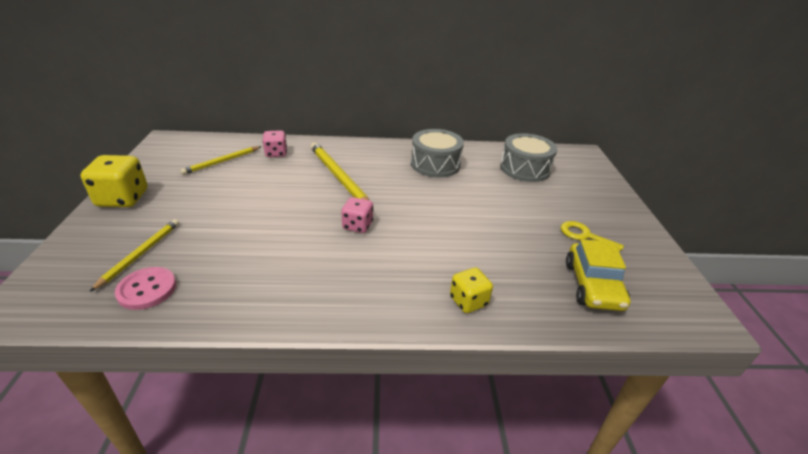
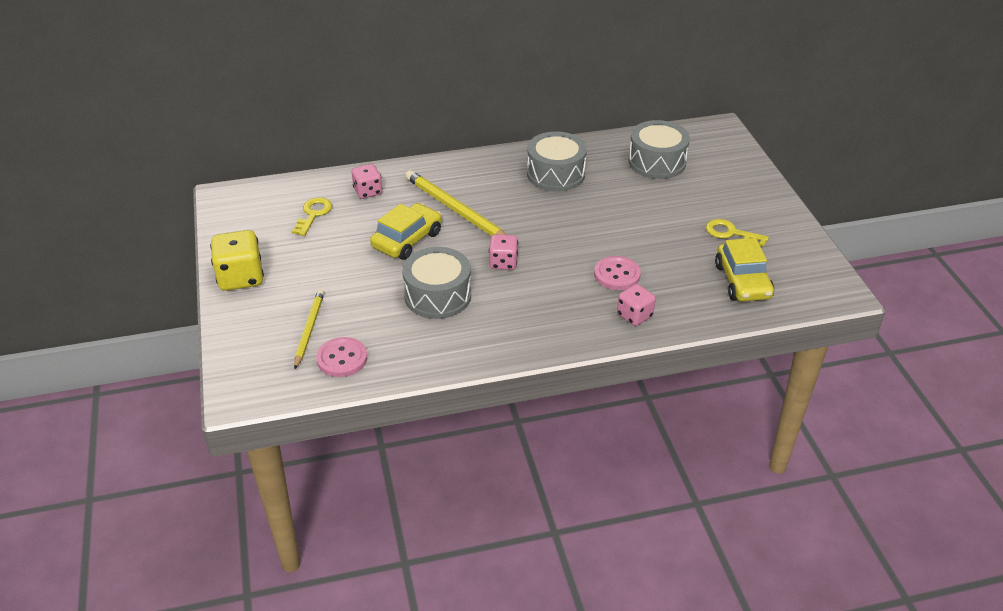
camera: 10 degrees left, 5 degrees up
(222, 162) = (313, 214): yellow pencil -> yellow key
(280, 244) = (438, 296): none -> grey drum
(284, 193) = (407, 240): none -> yellow car
(462, 255) = (617, 274): none -> pink button
(468, 301) = (634, 315): yellow dice -> pink dice

